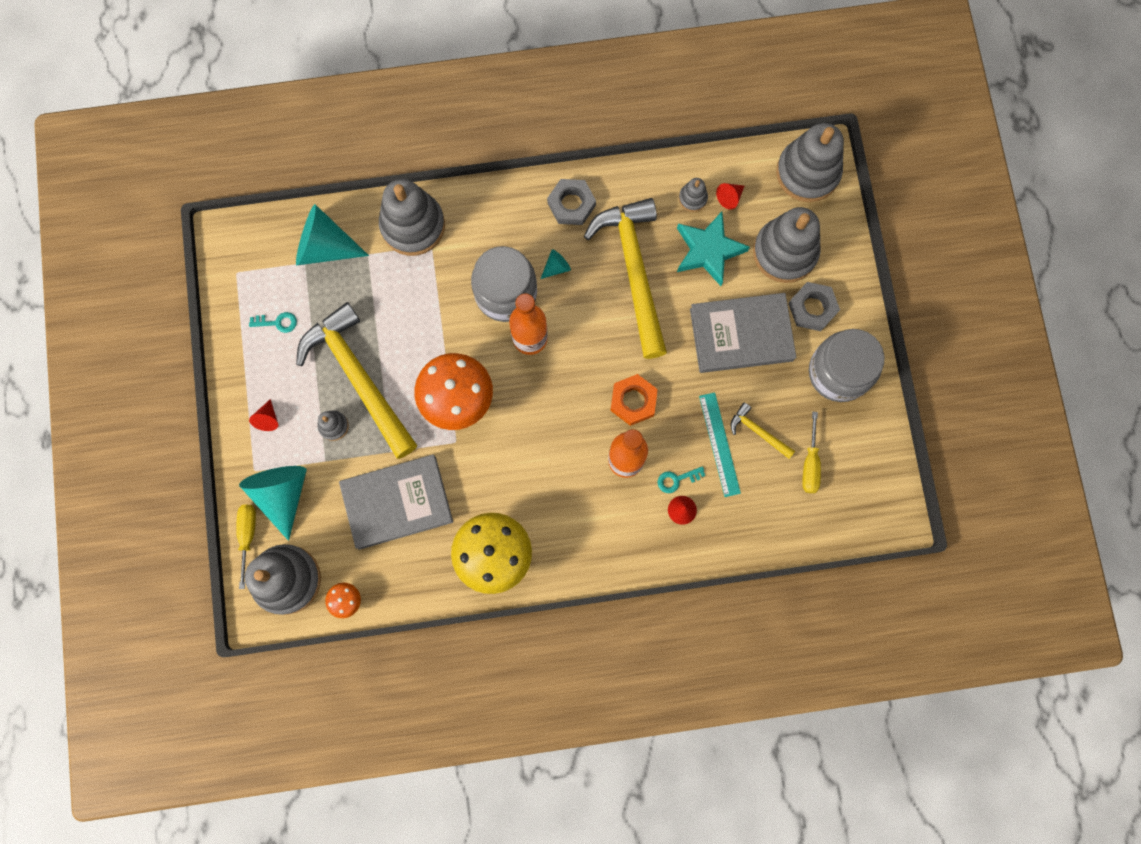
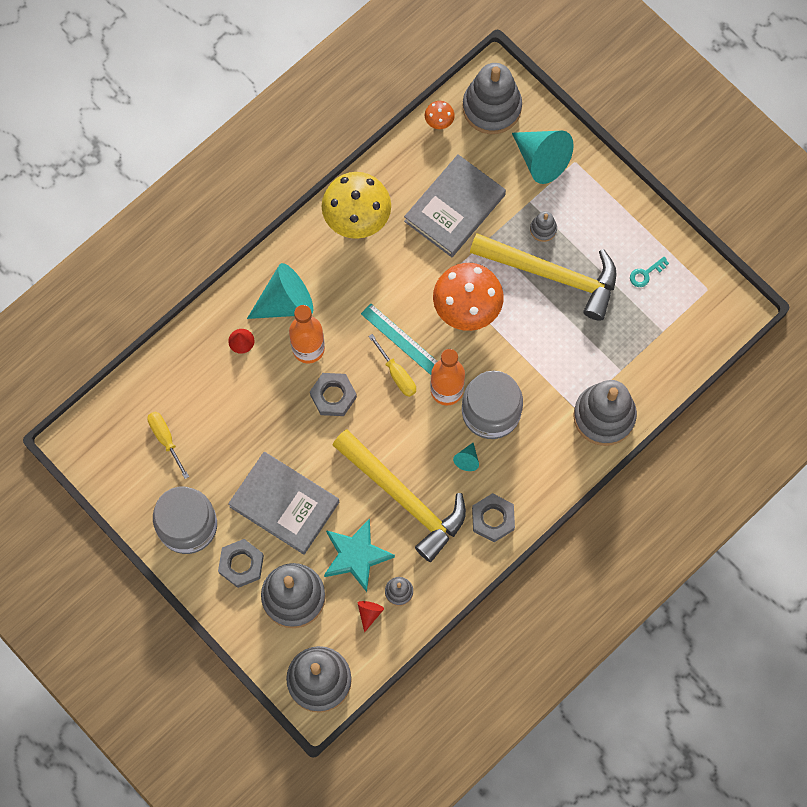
camera: 145 degrees right, 5 degrees down
(247, 536) = (542, 116): yellow screwdriver -> yellow screwdriver (396, 374)
(268, 419) = (595, 202): red cone -> none
(325, 247) = (657, 353): turquoise cone -> turquoise cone (286, 302)
(633, 401) = (333, 396): orange nut -> grey nut
(677, 479) = (260, 360): turquoise key -> none
(719, 444) = (245, 408): turquoise ruler -> turquoise ruler (401, 339)
(741, 335) = (284, 504): grey book -> grey book turned 75 degrees clockwise
(758, 431) = (221, 437): yellow hammer -> none

